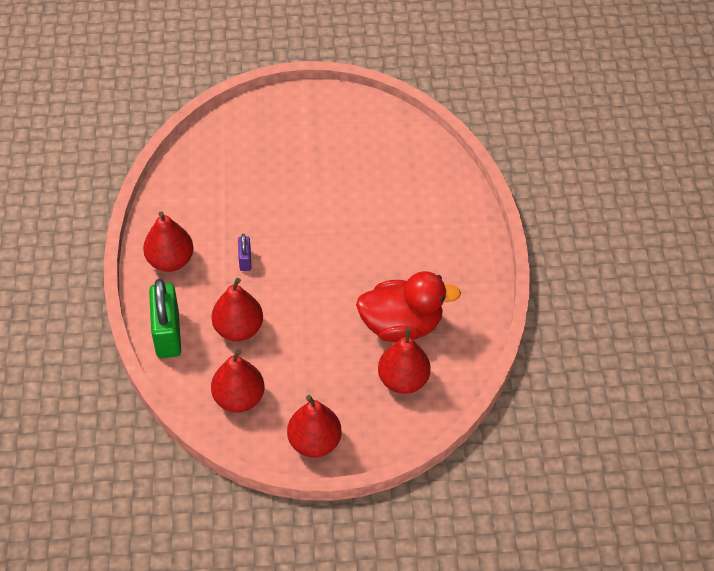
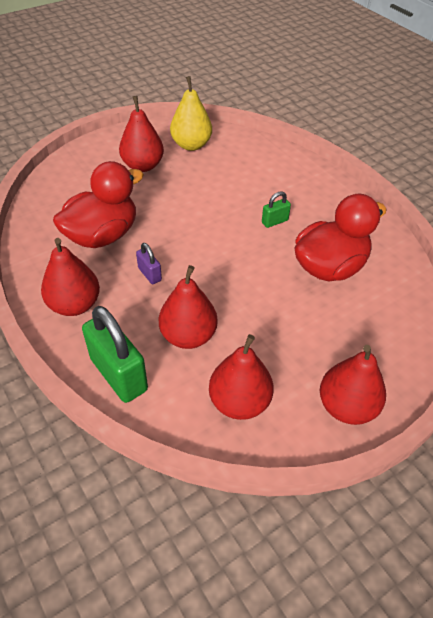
camera: 30 degrees left, 5 degrees down
(231, 204) = (102, 235): none -> red duck
(377, 136) = (191, 145): none -> yellow pear
(390, 258) = (274, 221): none -> green padlock
(403, 380) = (372, 310): red pear -> red pear (143, 166)

